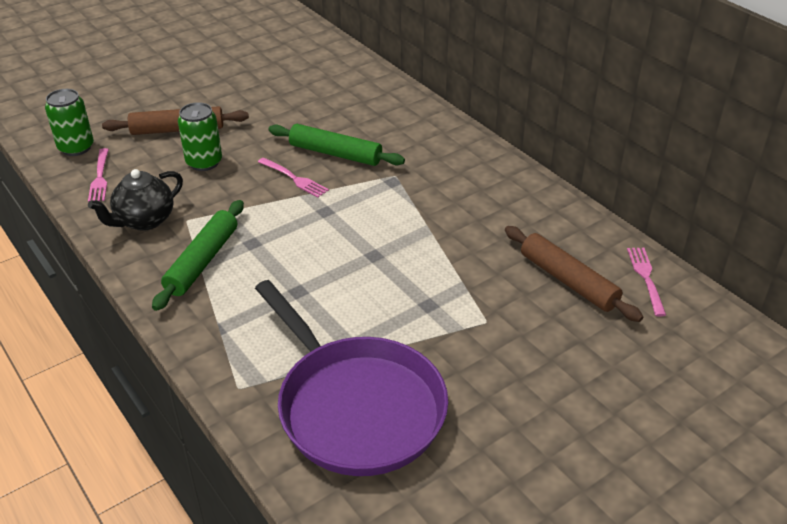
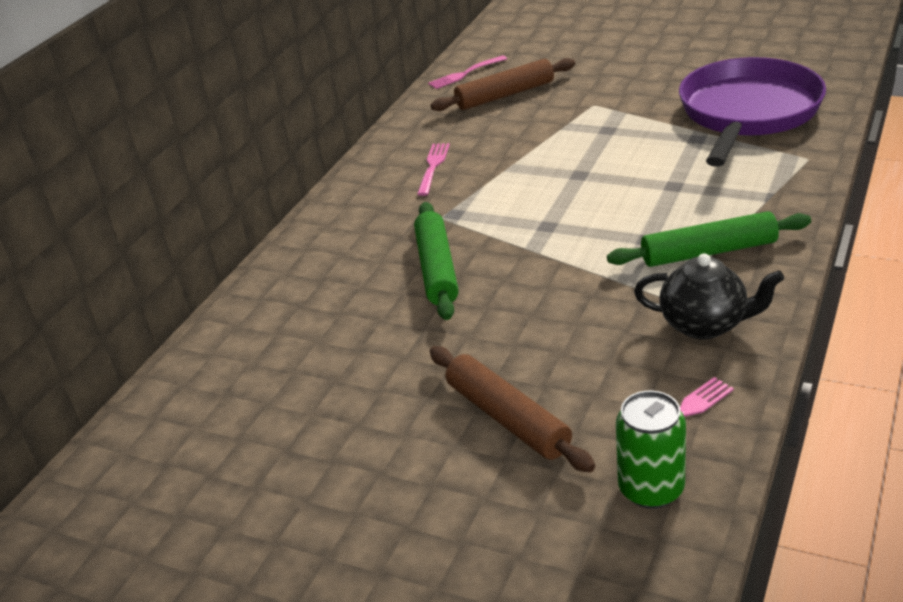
camera: 115 degrees left, 5 degrees down
(204, 162) = (553, 349): green can -> none
(294, 179) = (513, 271): pink fork -> pink fork (433, 167)
(568, 281) = (505, 95): brown rolling pin -> brown rolling pin turned 45 degrees clockwise

